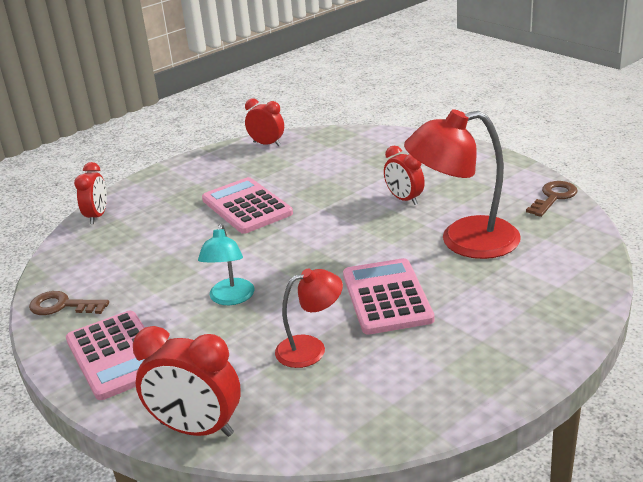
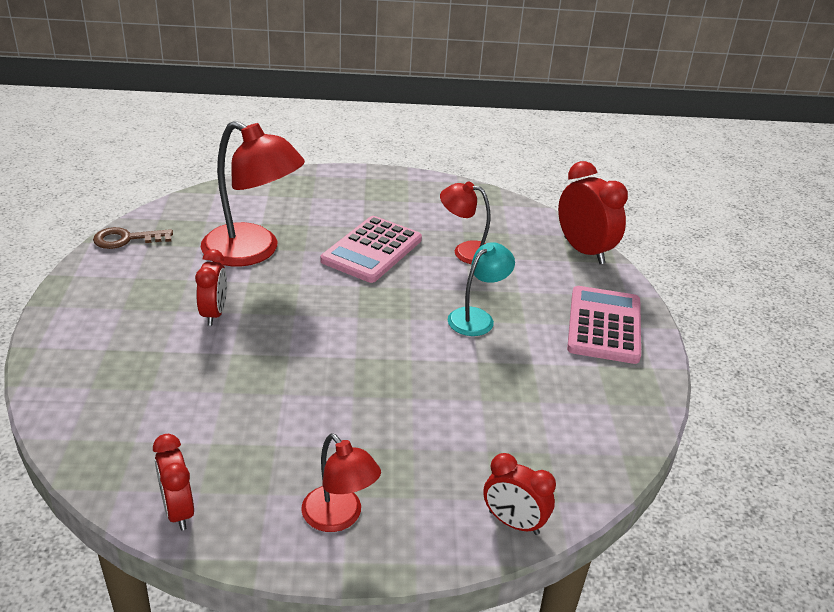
camera: 145 degrees left, 5 degrees up
(62, 306) = (626, 403): brown key -> none
(97, 216) = (513, 523): red clock -> red clock turned 105 degrees counterclockwise
(190, 176) = (339, 517): none -> red lamp
(247, 206) = (346, 409): pink calculator -> none

